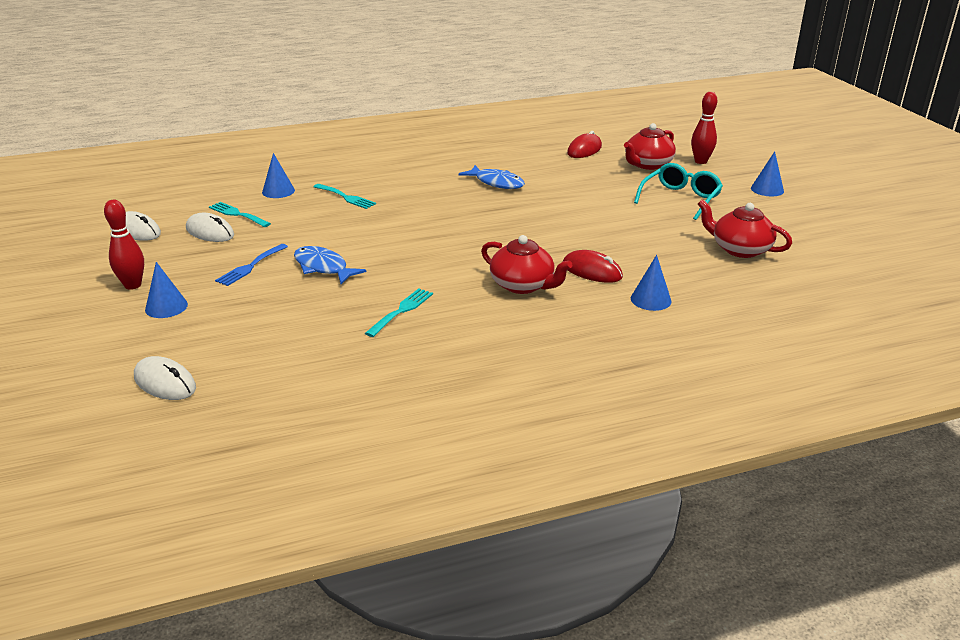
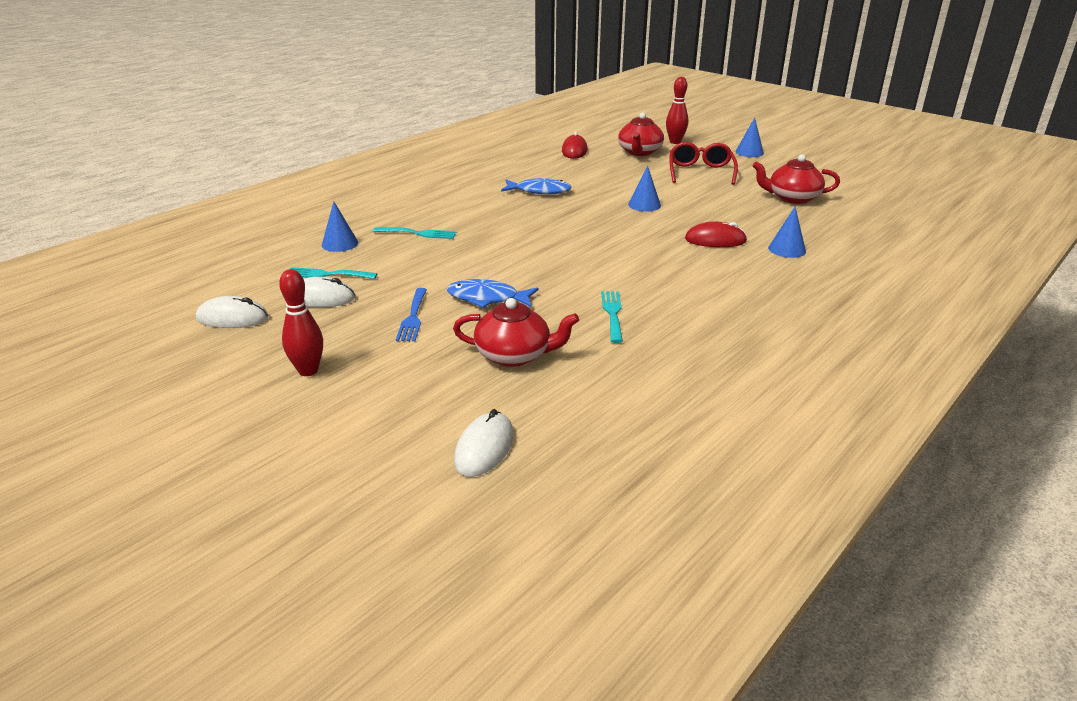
camera: 30 degrees left, 0 degrees up
(165, 383) = (484, 448): white mouse -> white mouse turned 75 degrees counterclockwise
(166, 307) = (378, 379): blue cone -> blue cone (644, 205)
(523, 285) = (680, 265): red teapot -> red teapot (514, 355)
(680, 199) = (700, 172): turquoise glasses -> red glasses

